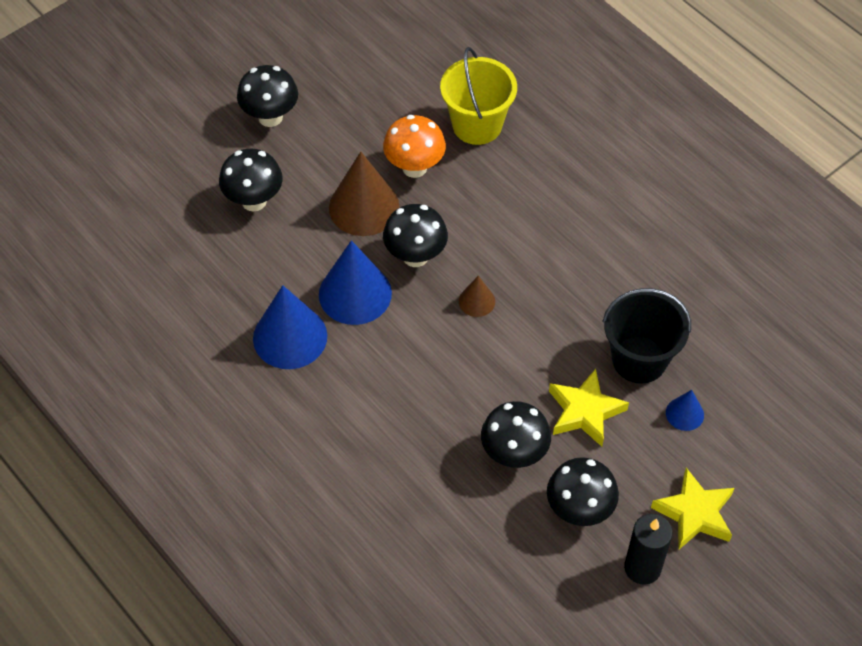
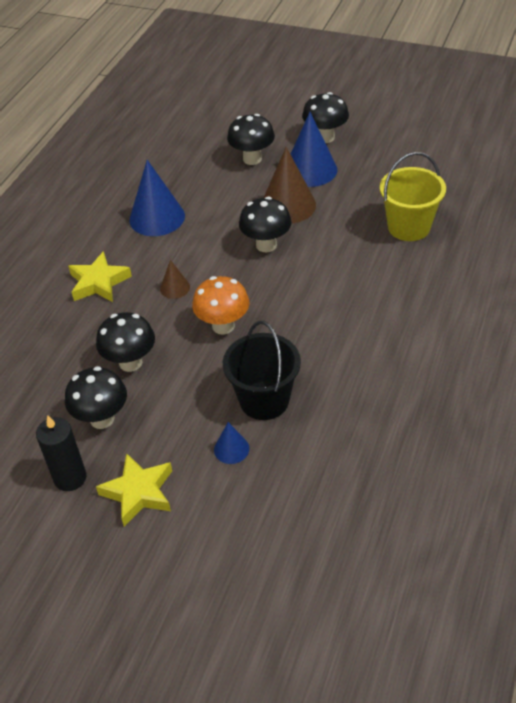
camera: 65 degrees right, 10 degrees down
(355, 293) = (213, 231): blue cone -> blue cone (310, 170)
(414, 167) = (342, 214): orange mushroom -> orange mushroom (223, 326)
(477, 301) = (251, 290): brown cone -> brown cone (175, 288)
(585, 411) = (193, 387): yellow star -> yellow star (99, 282)

